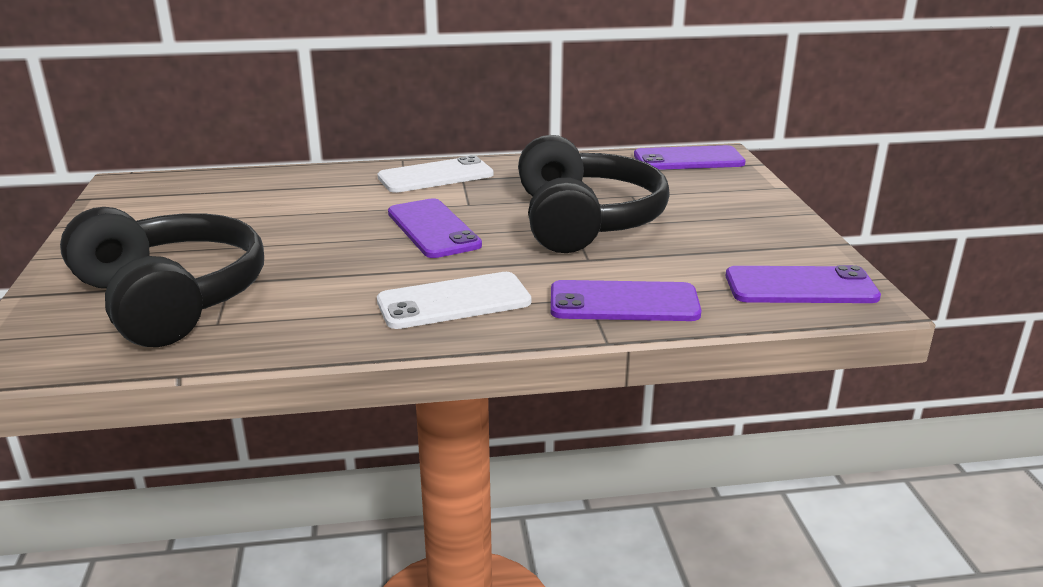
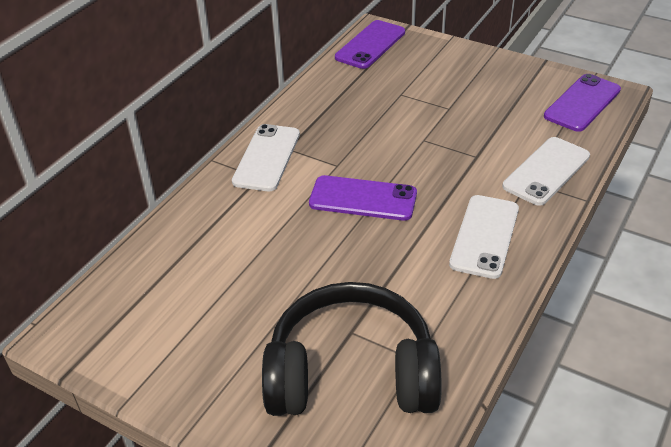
camera: 50 degrees left, 15 degrees up
(585, 221) = (420, 131): black headphones -> none
(624, 303) = (546, 171): purple phone -> white phone

